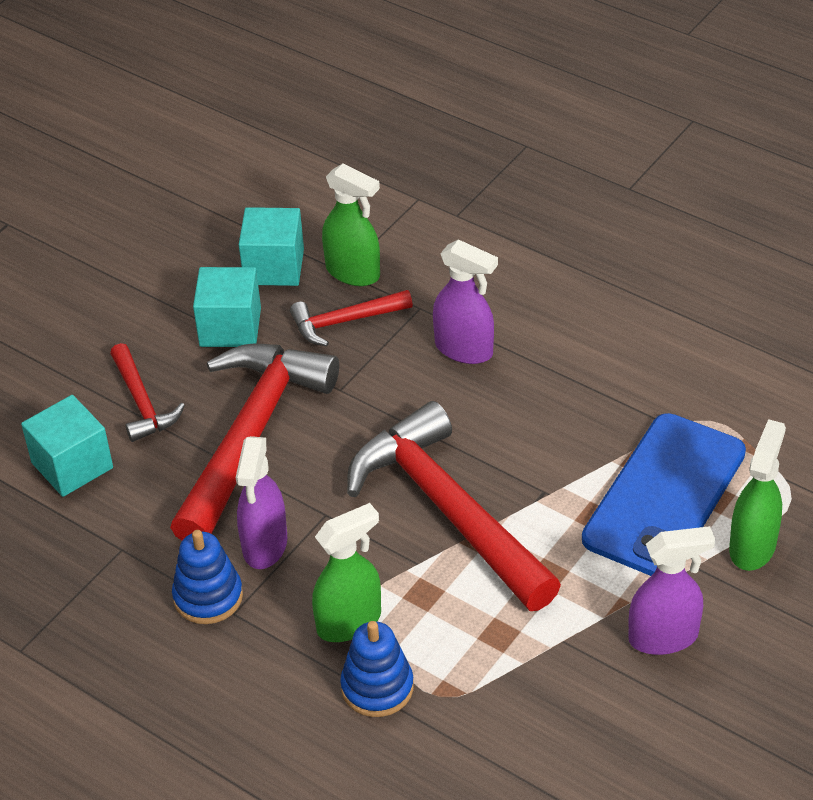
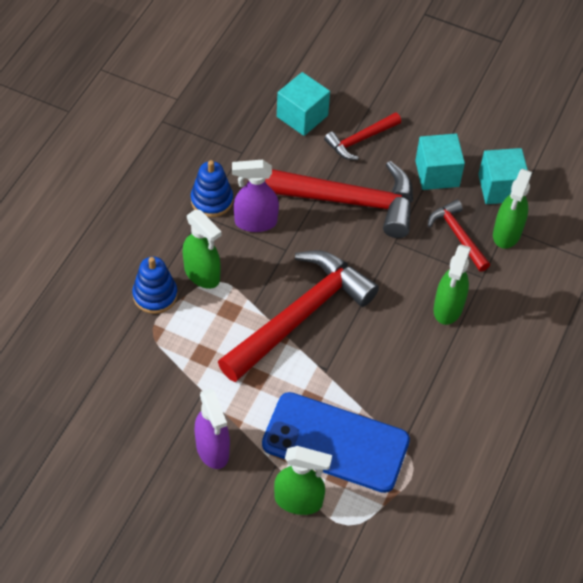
camera: 75 degrees right, 10 degrees up
(464, 349) = (448, 308): purple spray bottle -> green spray bottle

